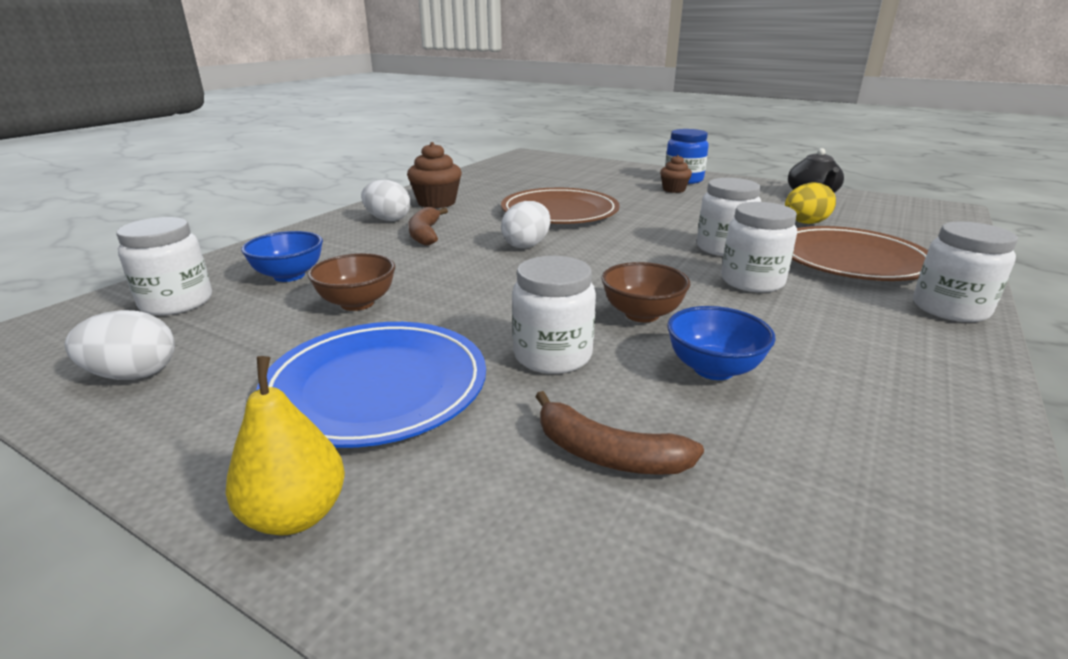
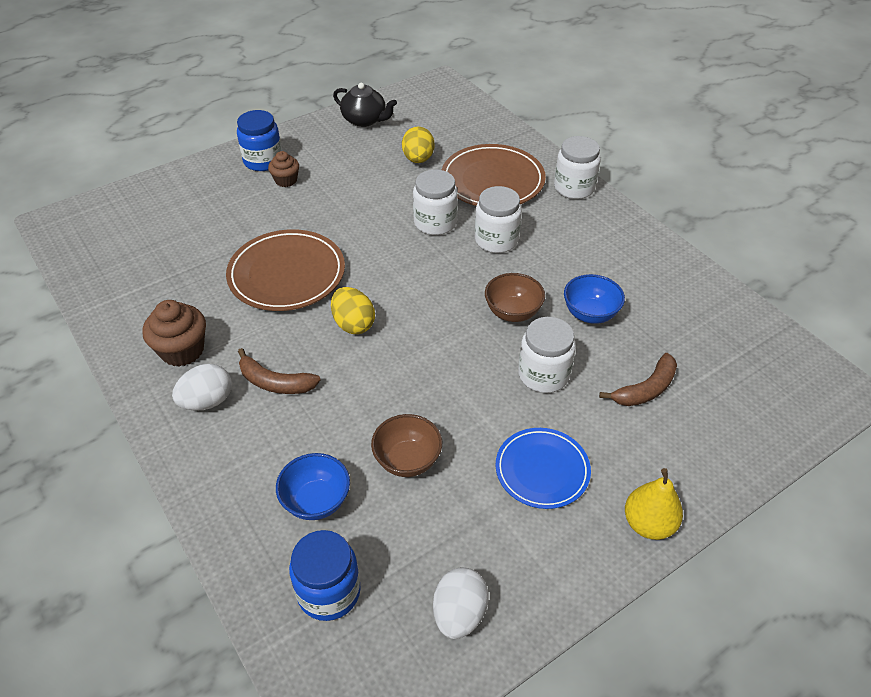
camera: 65 degrees left, 20 degrees up
(176, 302) = (329, 592): white jar -> blue jar
(377, 387) = (542, 470): blue plate -> blue plate, size x0.65
(526, 245) = (353, 324): white egg -> yellow egg

